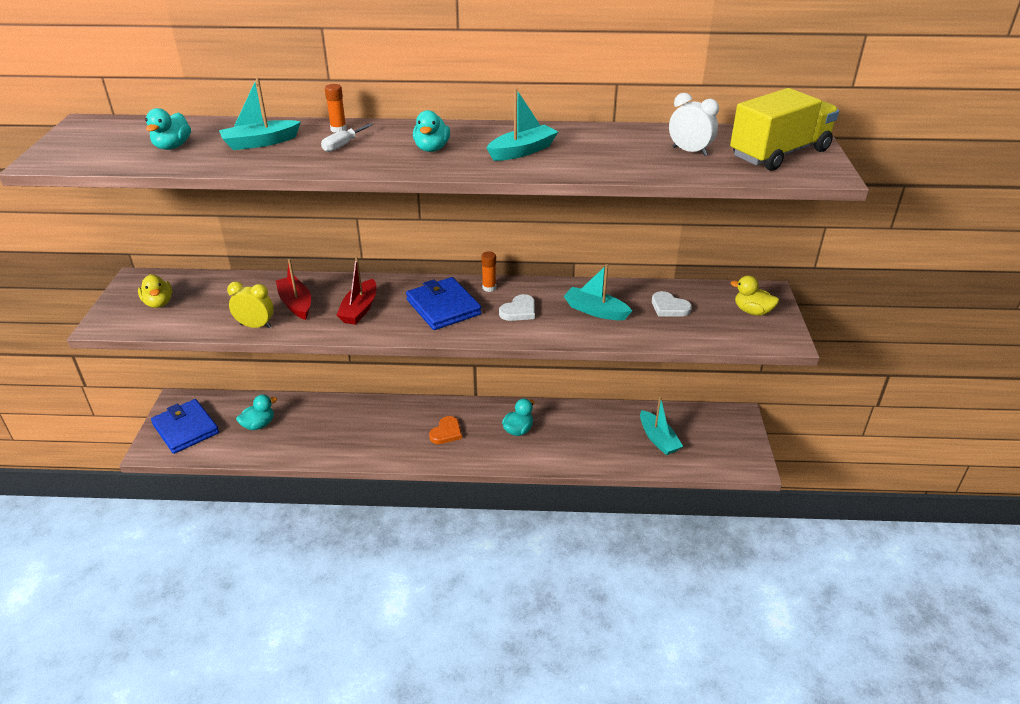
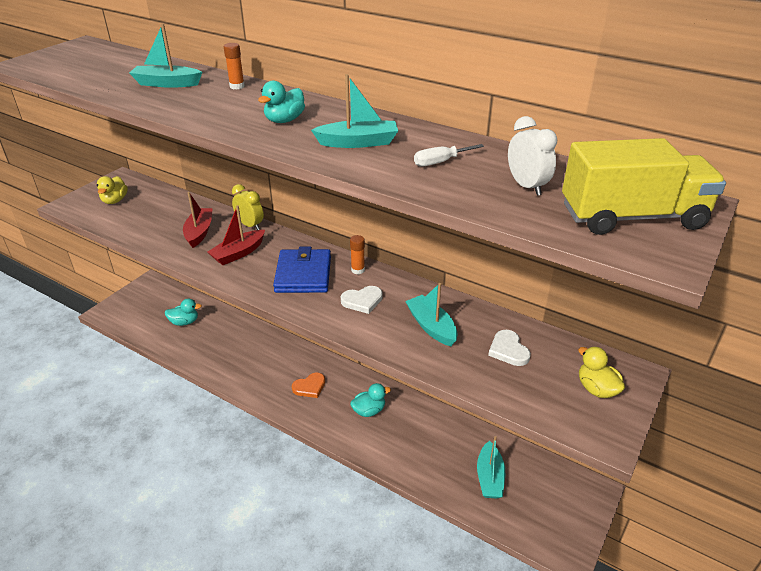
camera: 30 degrees right, 0 degrees up
(172, 146) = (107, 73): turquoise duck -> none
(186, 429) = (138, 306): blue wallet -> none
(255, 326) = (155, 241): yellow clock -> yellow clock (250, 225)
(343, 145) = (221, 100): white screwdriver -> white screwdriver (440, 162)

